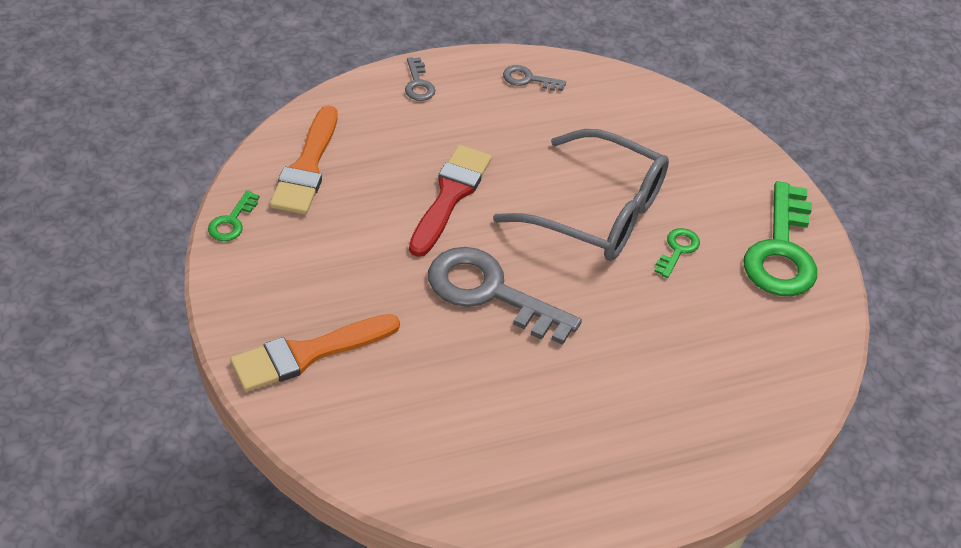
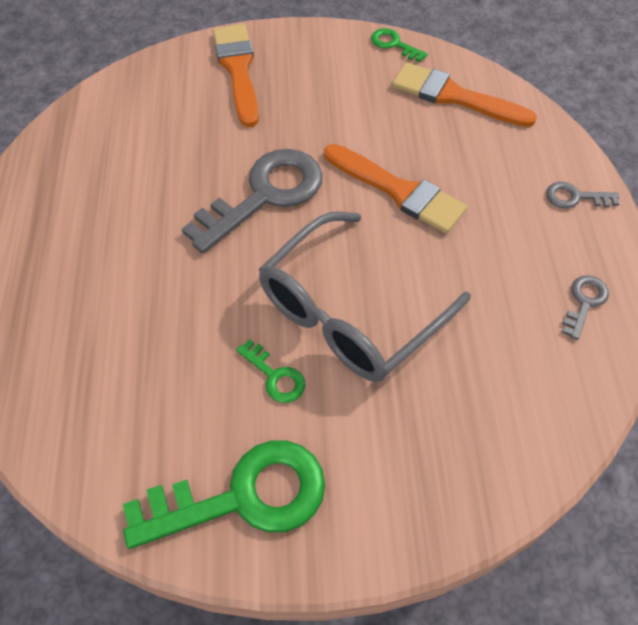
camera: 110 degrees right, 10 degrees up
(450, 196) = (399, 191): red brush -> orange brush
(781, 251) = (242, 496): green key -> green key turned 135 degrees clockwise

